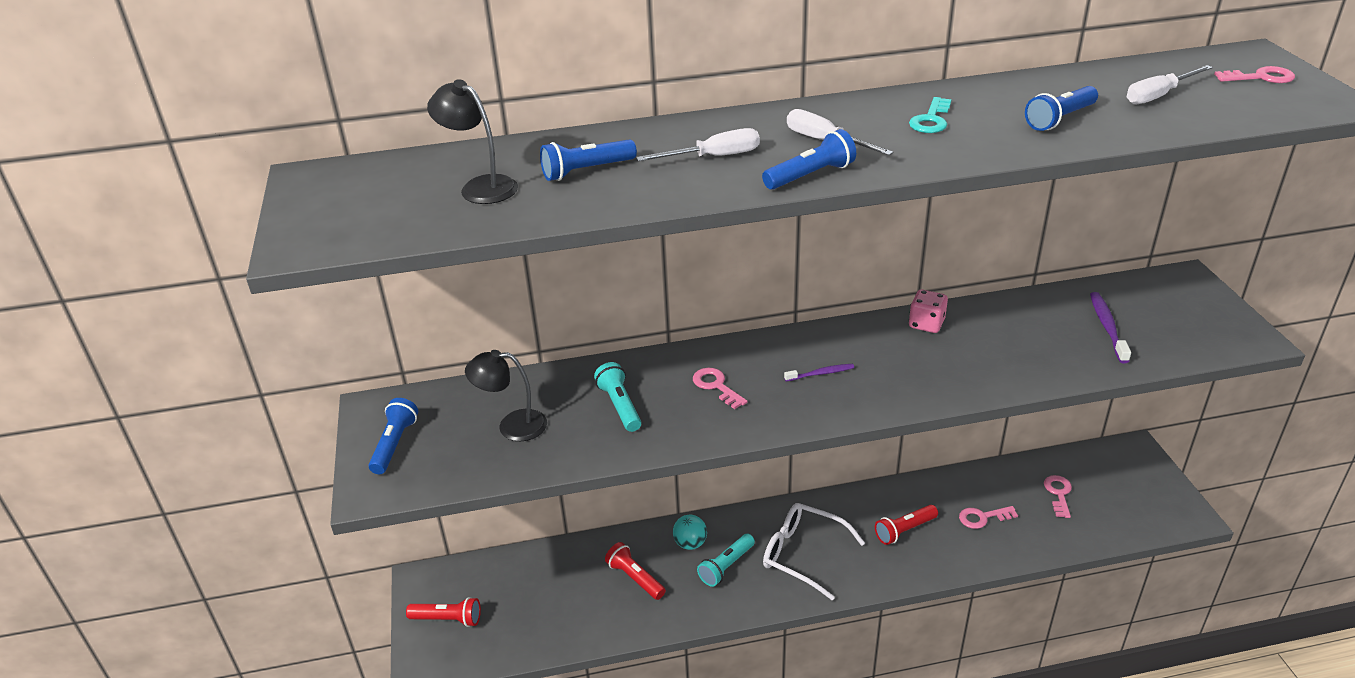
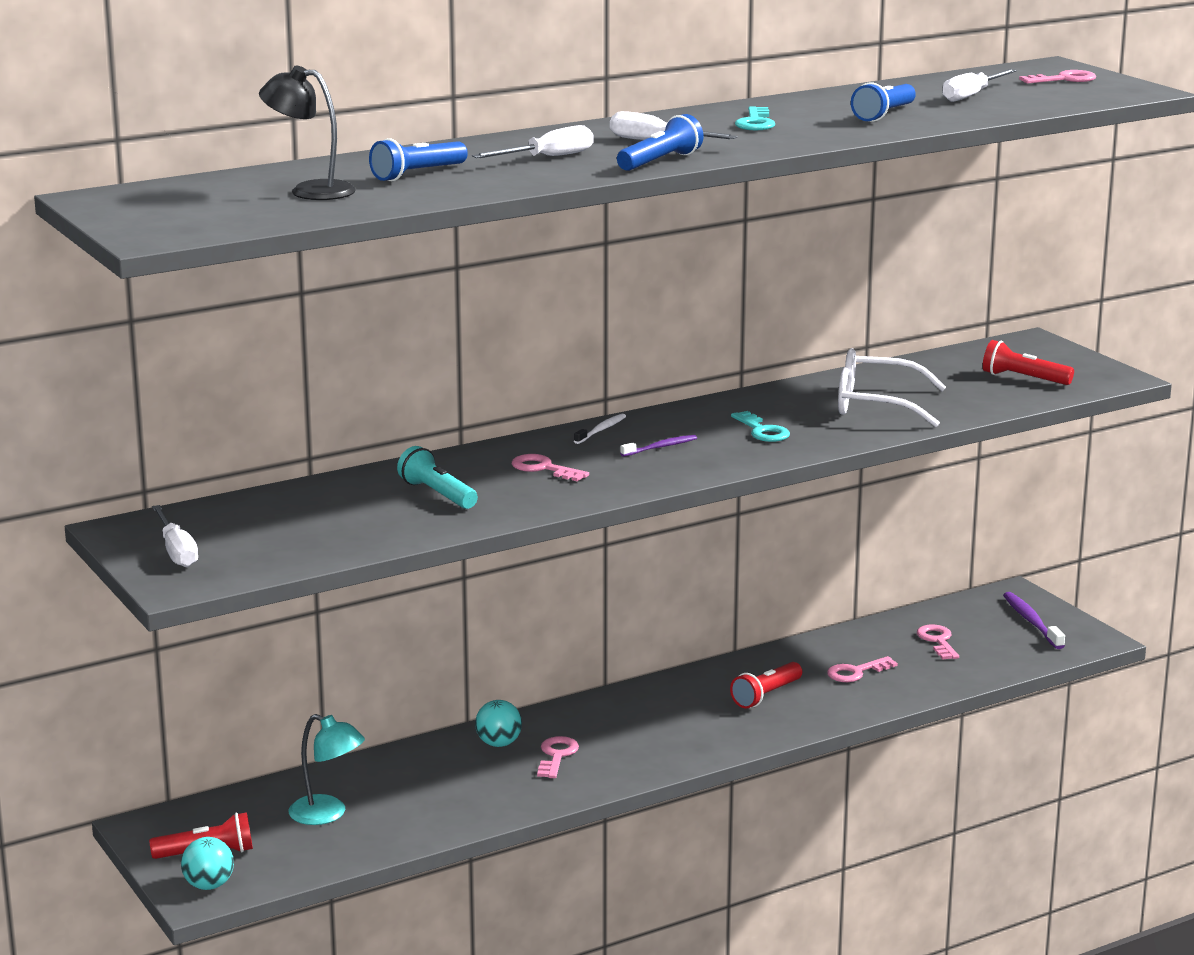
camera: 20 degrees left, 15 degrees down
(394, 444) = (176, 551): blue flashlight -> white screwdriver
(433, 656) = (208, 885): none -> turquoise ball
(512, 426) = (315, 522): black lamp -> none
(543, 596) = (327, 814): none -> turquoise lamp
(635, 578) = (442, 782): red flashlight -> red flashlight (1023, 378)
(726, 566) = (557, 756): turquoise flashlight -> pink key
(783, 342) = (601, 430): none -> white toothbrush
(803, 554) = (649, 732): white glasses -> white glasses (876, 405)
(913, 365) = (762, 431): none -> turquoise key
(926, 324) = (760, 400): pink dice -> none
(1107, 327) = (961, 383): purple toothbrush -> purple toothbrush (1031, 621)

